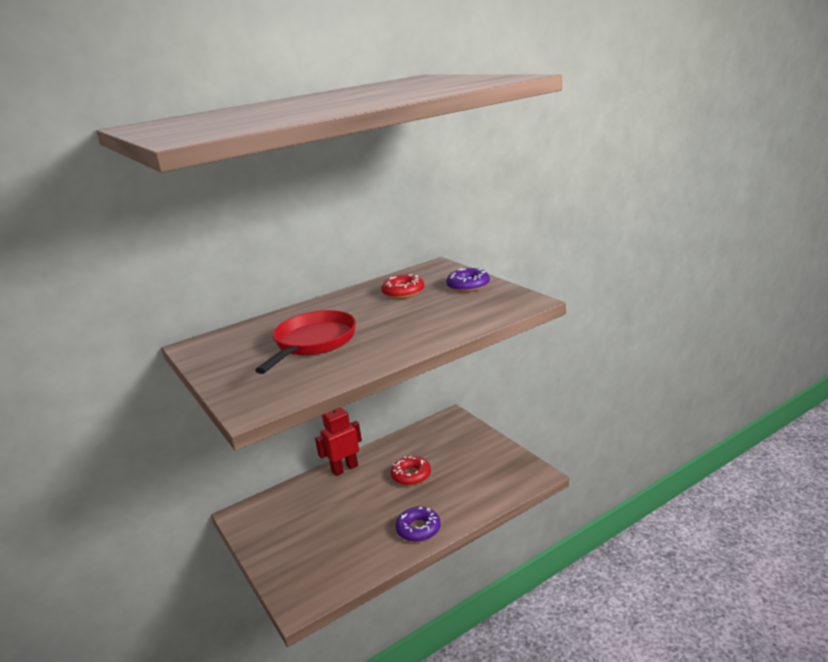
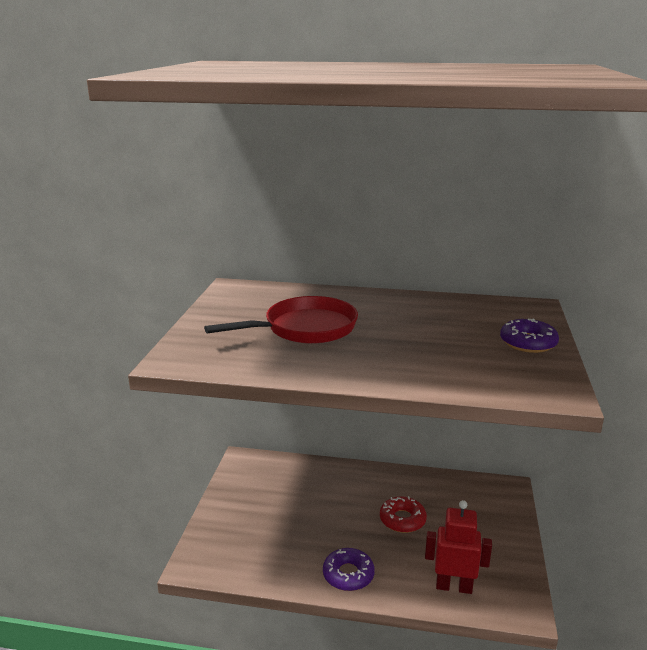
camera: 40 degrees right, 0 degrees up
(344, 469) = (357, 474): red robot -> red robot (454, 586)
(403, 292) = (455, 319): red donut -> none

